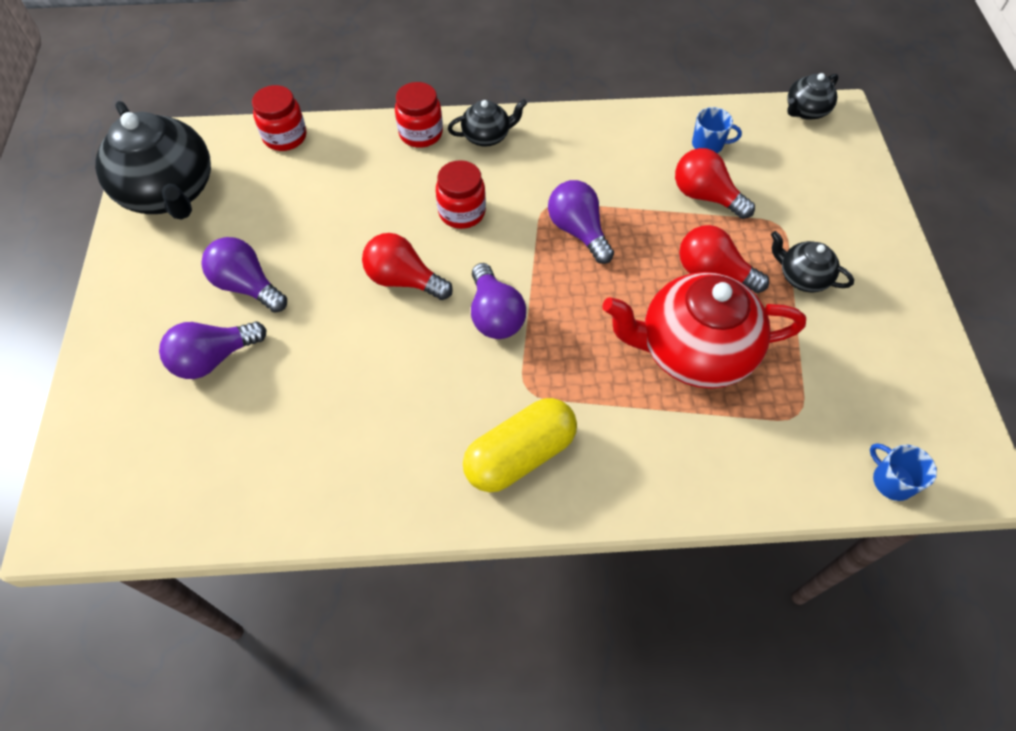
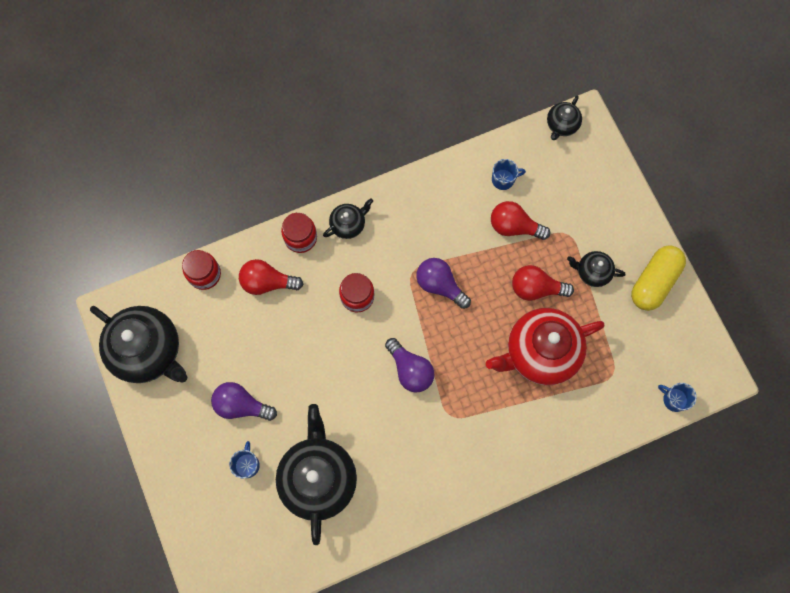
camera: 20 degrees left, 15 degrees up
(214, 358) = (247, 464): purple light bulb -> blue mug
(300, 407) = (318, 477): none -> black teapot
(404, 280) = (341, 364): red light bulb -> red light bulb (267, 282)
(520, 455) = (461, 460): yellow capsule -> yellow capsule (654, 282)

